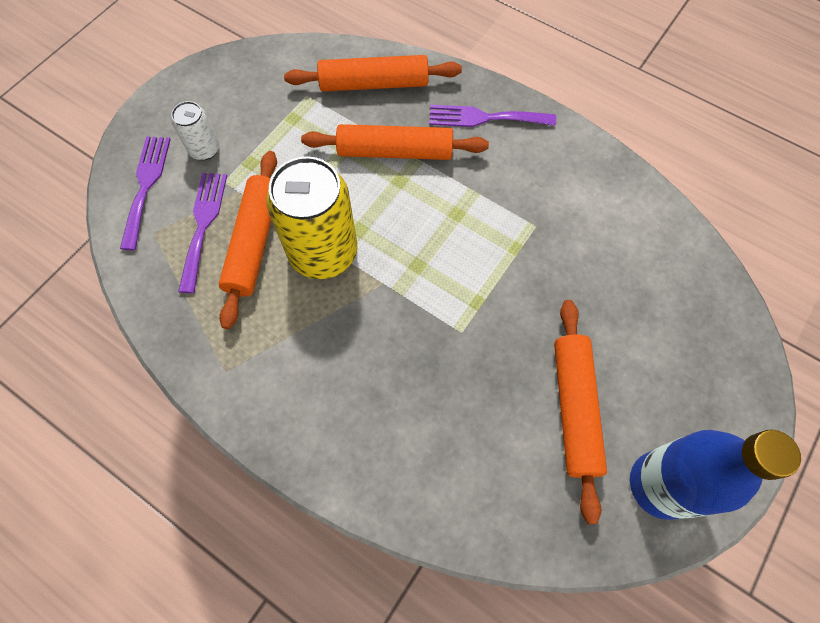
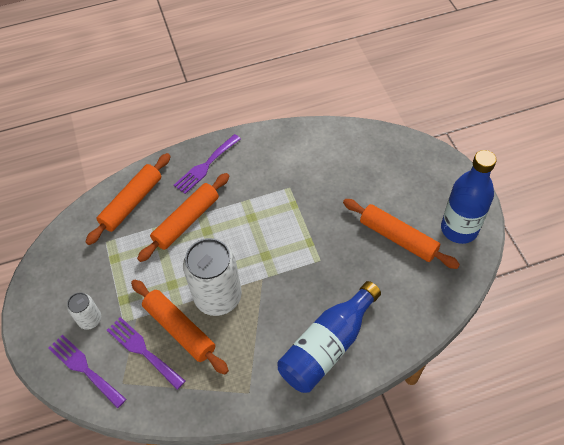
camera: 50 degrees left, 10 degrees down
(323, 252) = (218, 296): yellow can -> white can
(347, 422) = (327, 346): none -> blue bottle

